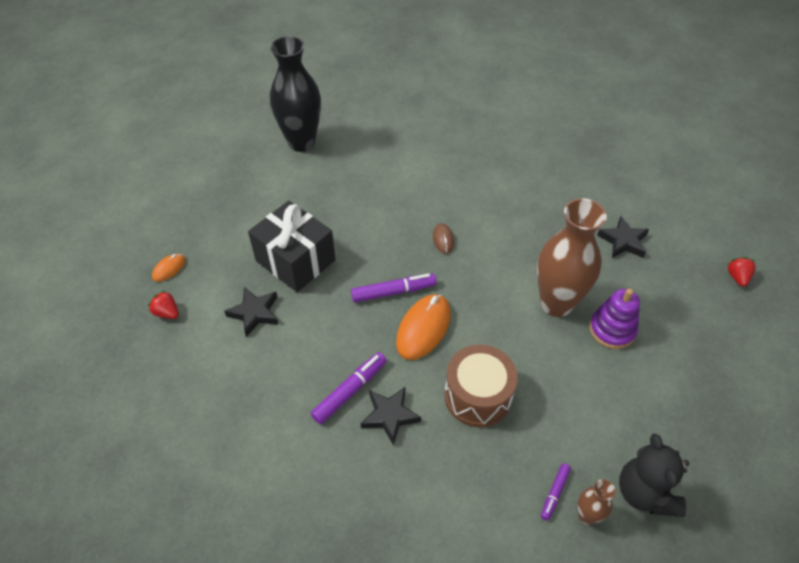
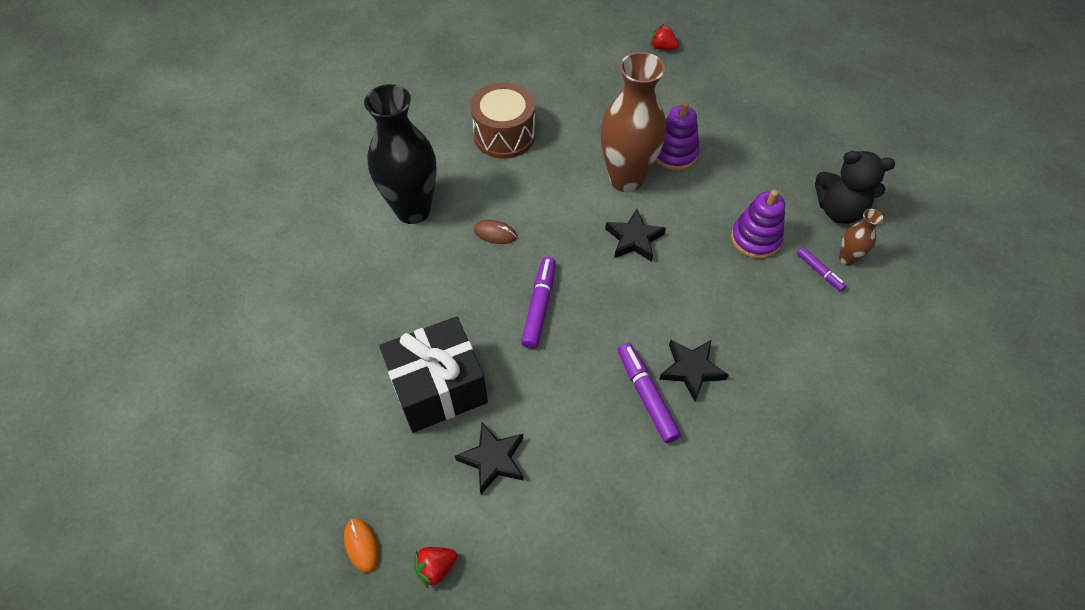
camera: 65 degrees left, 5 degrees up
(301, 142) = (245, 314): black vase -> black vase (413, 210)
(423, 328) = (600, 298): orange mouse -> none
(477, 396) = (700, 286): brown drum -> brown drum (504, 135)
(557, 425) = (755, 239): none -> purple stacking toy
(623, 241) = (582, 98): black star -> black star (634, 239)

